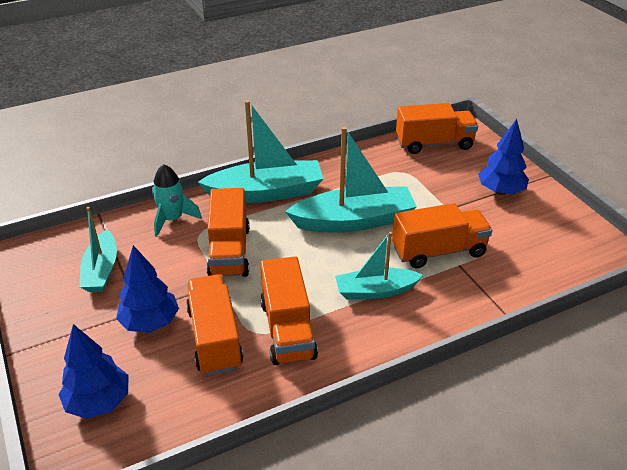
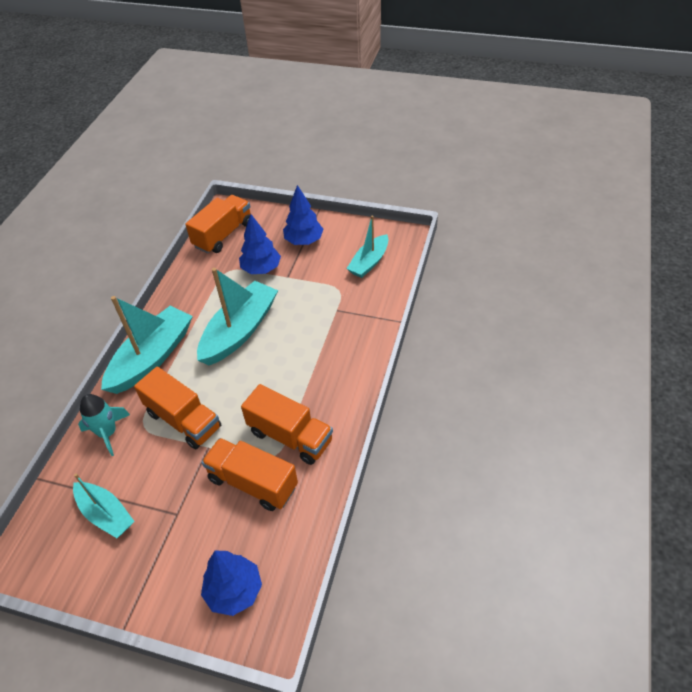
camera: 45 degrees left, 10 degrees up
(150, 322) = (196, 513): blue tree -> blue tree (261, 269)
(375, 291) = (310, 367): turquoise boat -> turquoise boat (369, 262)
(438, 251) = (315, 310): orange truck -> none

